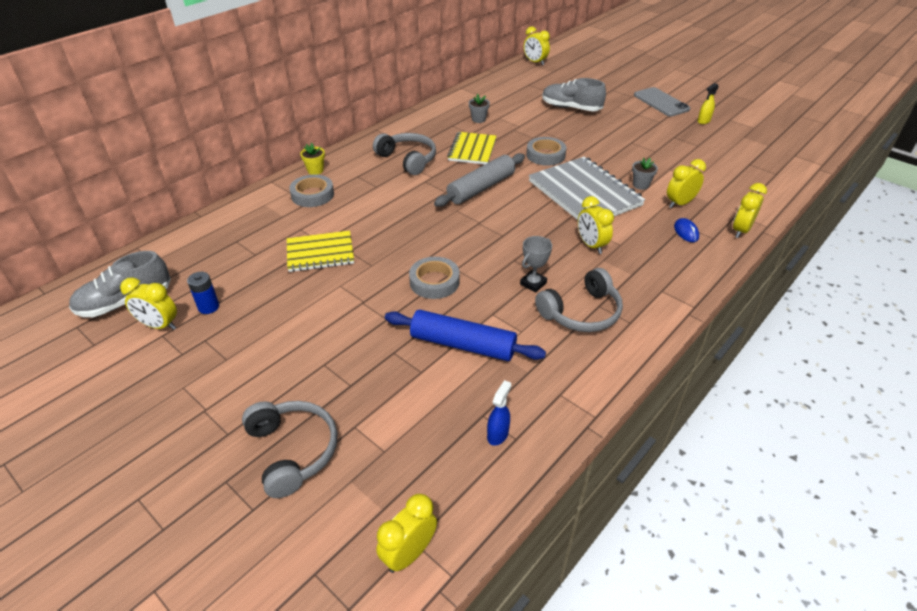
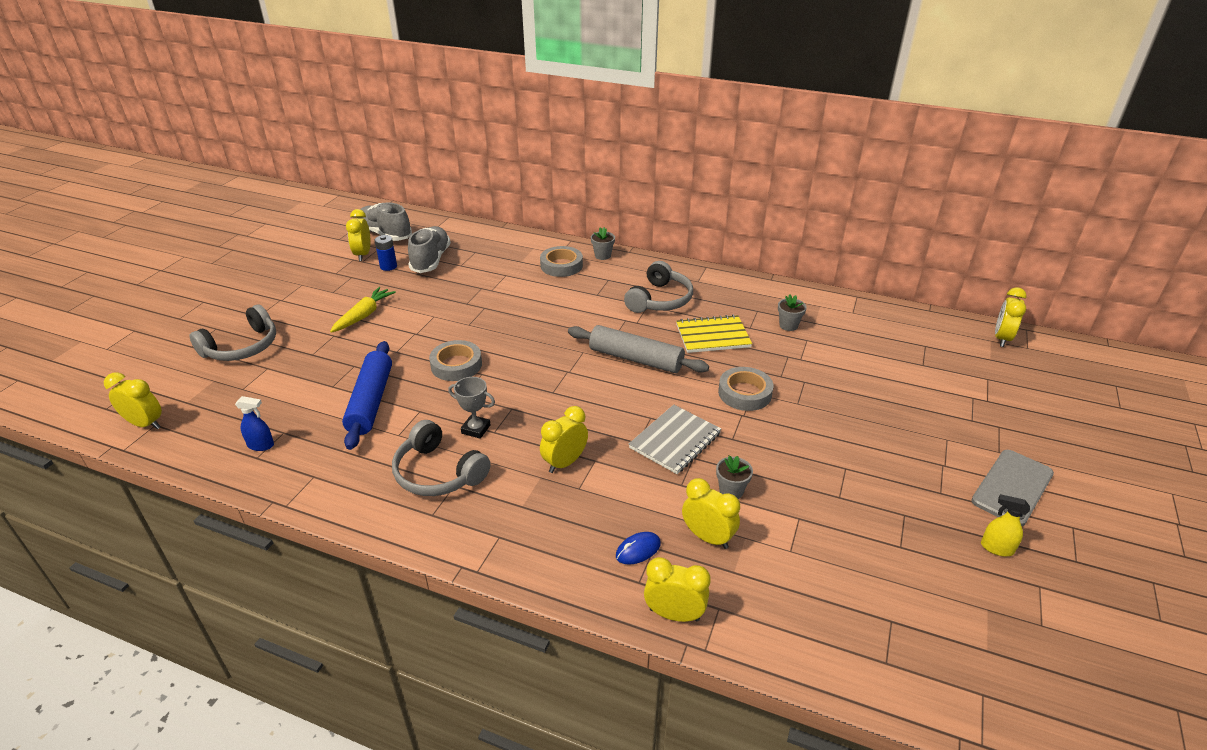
camera: 70 degrees right, 5 degrees down
(300, 336) = (364, 315): none -> yellow carrot
(315, 170) = (602, 255): yellow flower pot -> grey flower pot
(320, 253) = (475, 294): yellow notebook -> none
(571, 108) = (894, 394): grey shoe -> grey shoe (431, 260)
(584, 193) = (675, 440): grey notebook -> grey notebook, size x0.61

